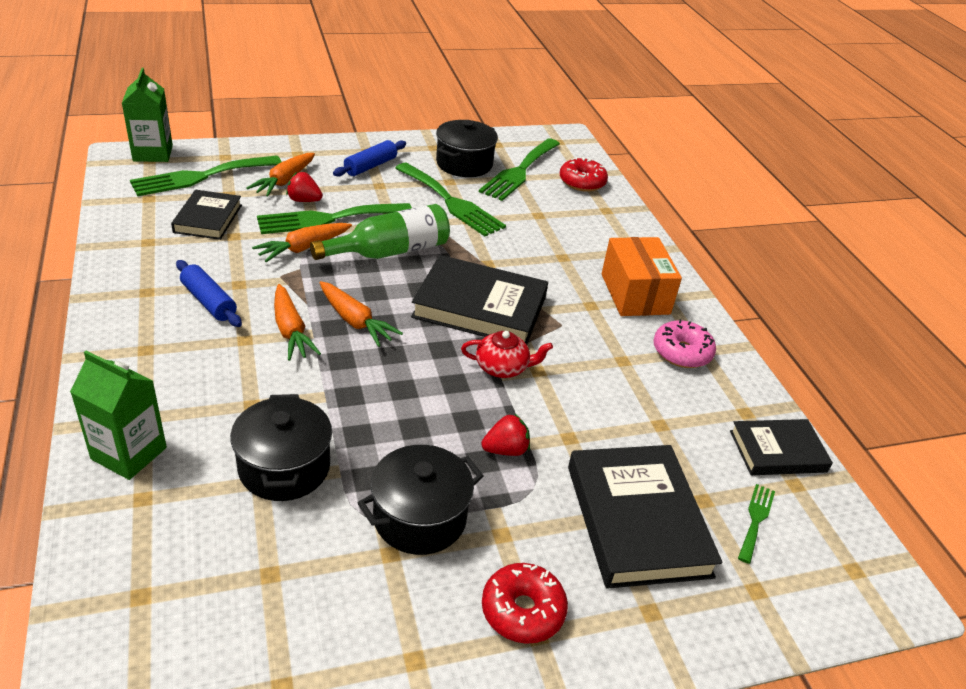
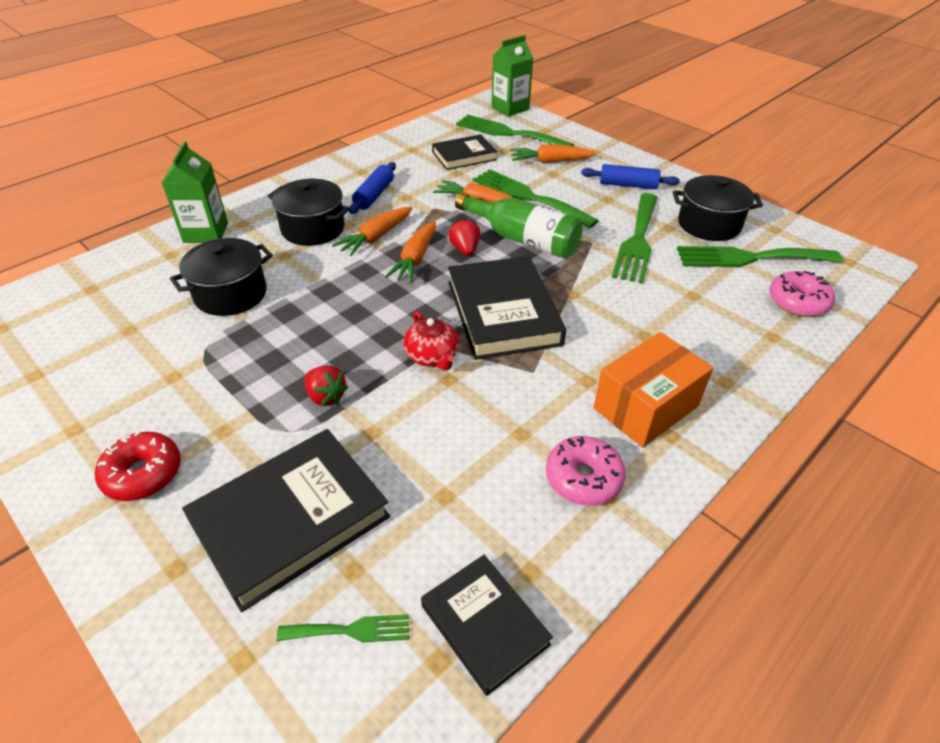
camera: 65 degrees right, 5 degrees up
(304, 200) = (537, 178): red strawberry -> red strawberry (465, 249)
(419, 518) = (217, 377): black pot -> black pot (313, 229)
(582, 182) = (797, 302): red donut -> pink donut

